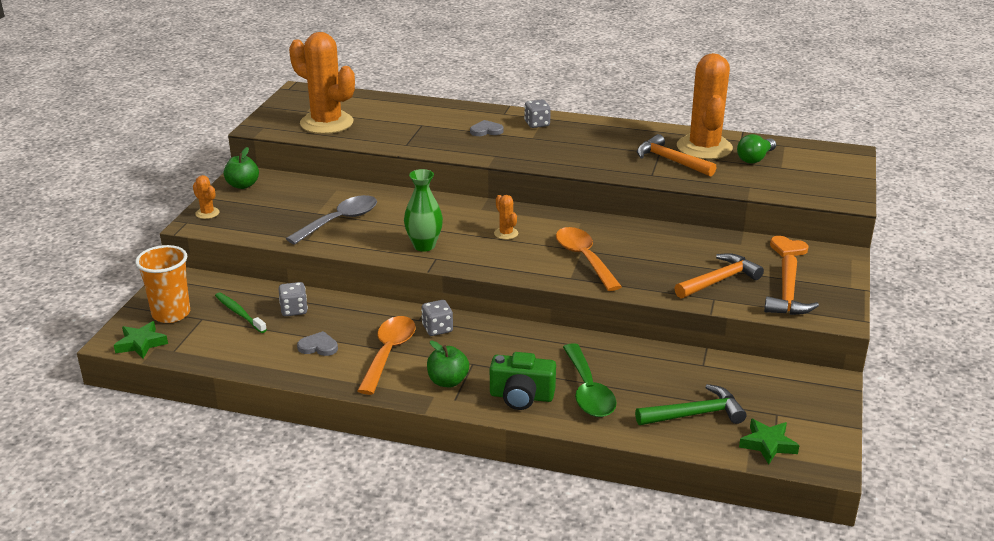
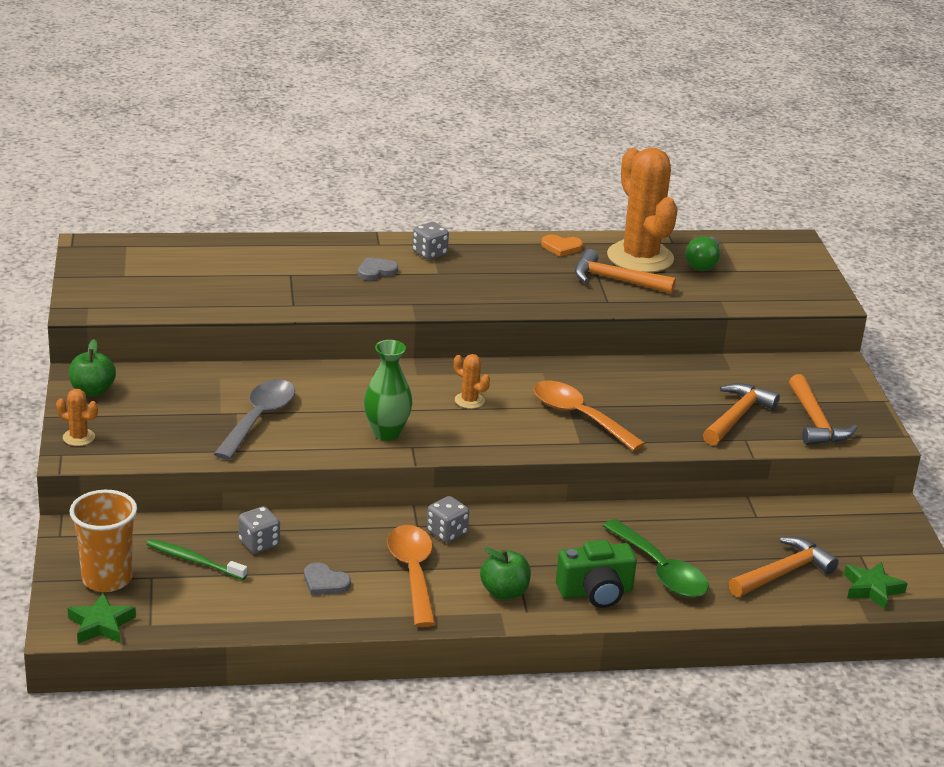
camera: 25 degrees left, 0 degrees up
(318, 346) = (325, 582): grey heart -> grey heart turned 135 degrees counterclockwise
(326, 123) = (167, 289): orange cactus -> none
(695, 414) = (783, 573): green hammer -> orange hammer
(787, 248) = (781, 366): orange heart -> orange heart (561, 247)

